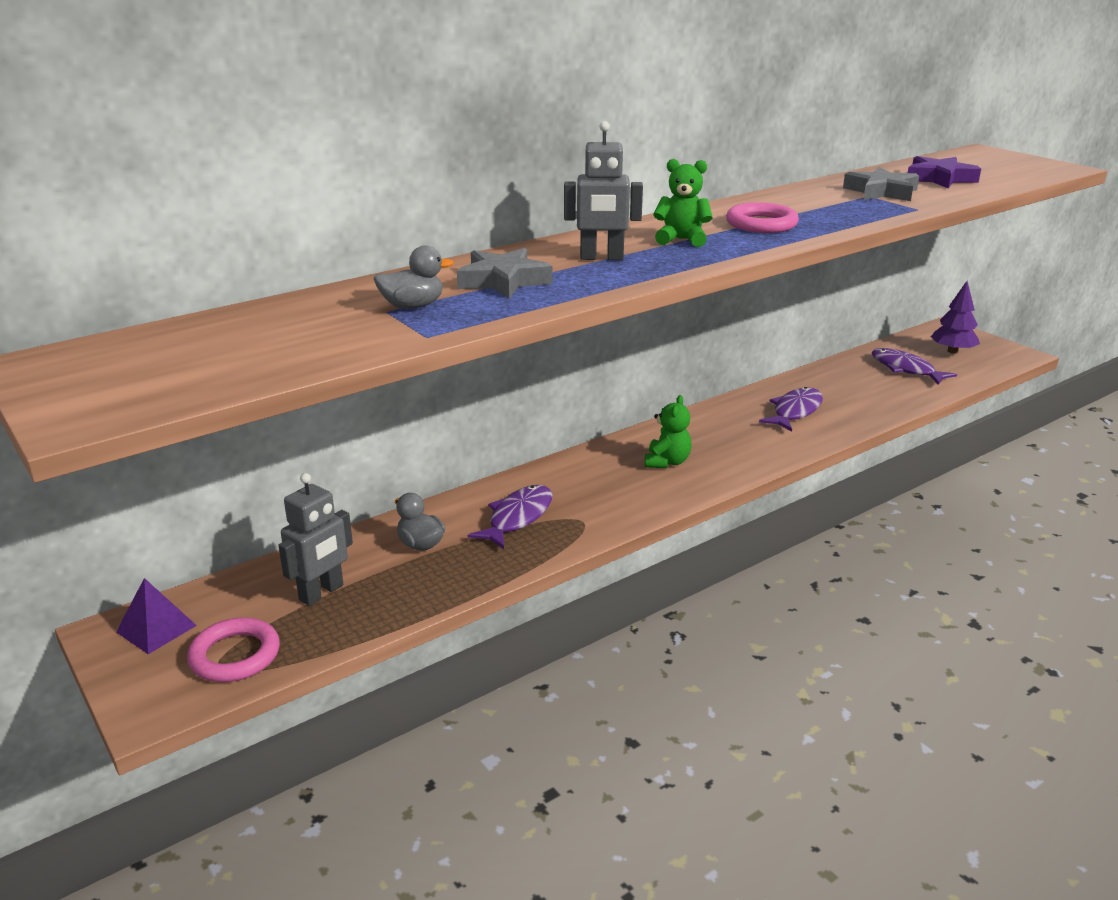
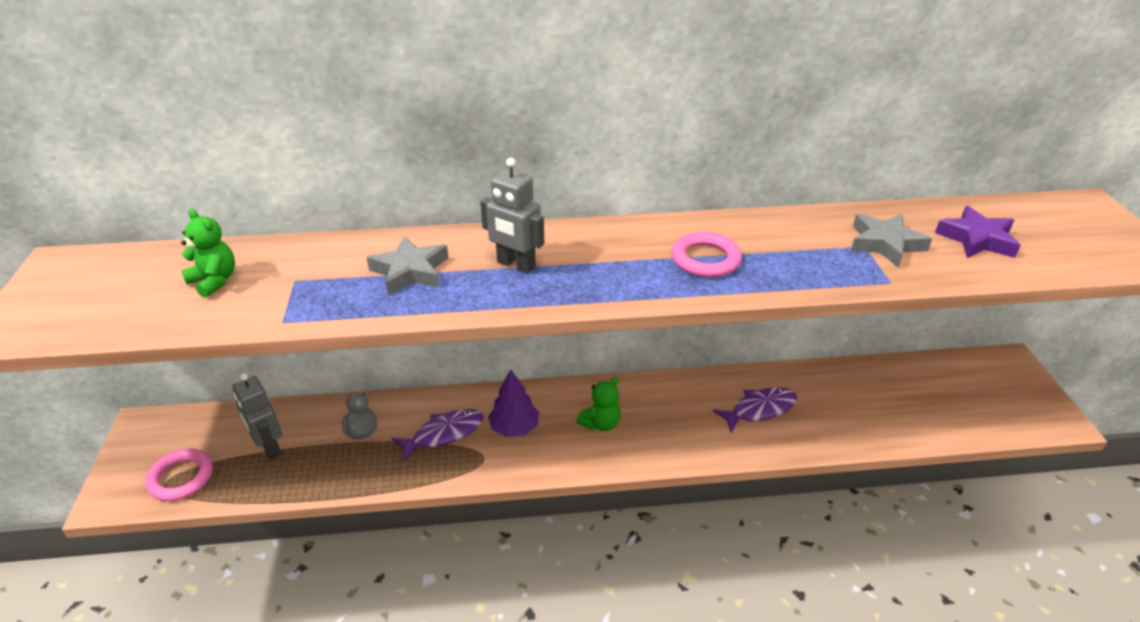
camera: 30 degrees right, 10 degrees up
(156, 628) = (163, 434): purple pyramid -> none
(322, 593) = (269, 447): grey robot -> grey robot turned 75 degrees clockwise
(412, 306) = (316, 281): grey duck -> none
(681, 240) = (608, 261): green teddy bear -> green teddy bear (214, 281)
(905, 369) = (916, 397): purple fish -> none
(952, 351) = (989, 392): purple tree -> purple tree (514, 428)

